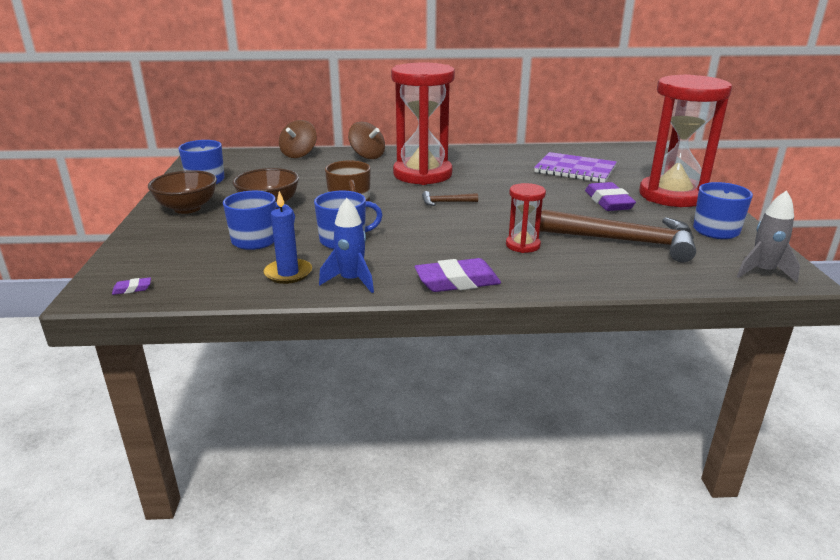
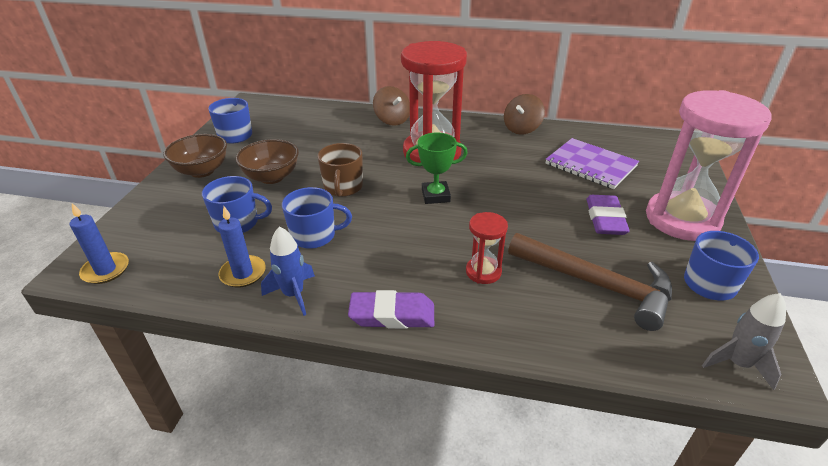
camera: 15 degrees right, 10 degrees up
(132, 289) = (106, 270): purple eraser -> blue candle
(299, 154) = (331, 111): brown spinning top -> brown spinning top (522, 129)
(446, 202) = (435, 196): brown hammer -> green trophy
(672, 195) = (682, 219): red hourglass -> pink hourglass

